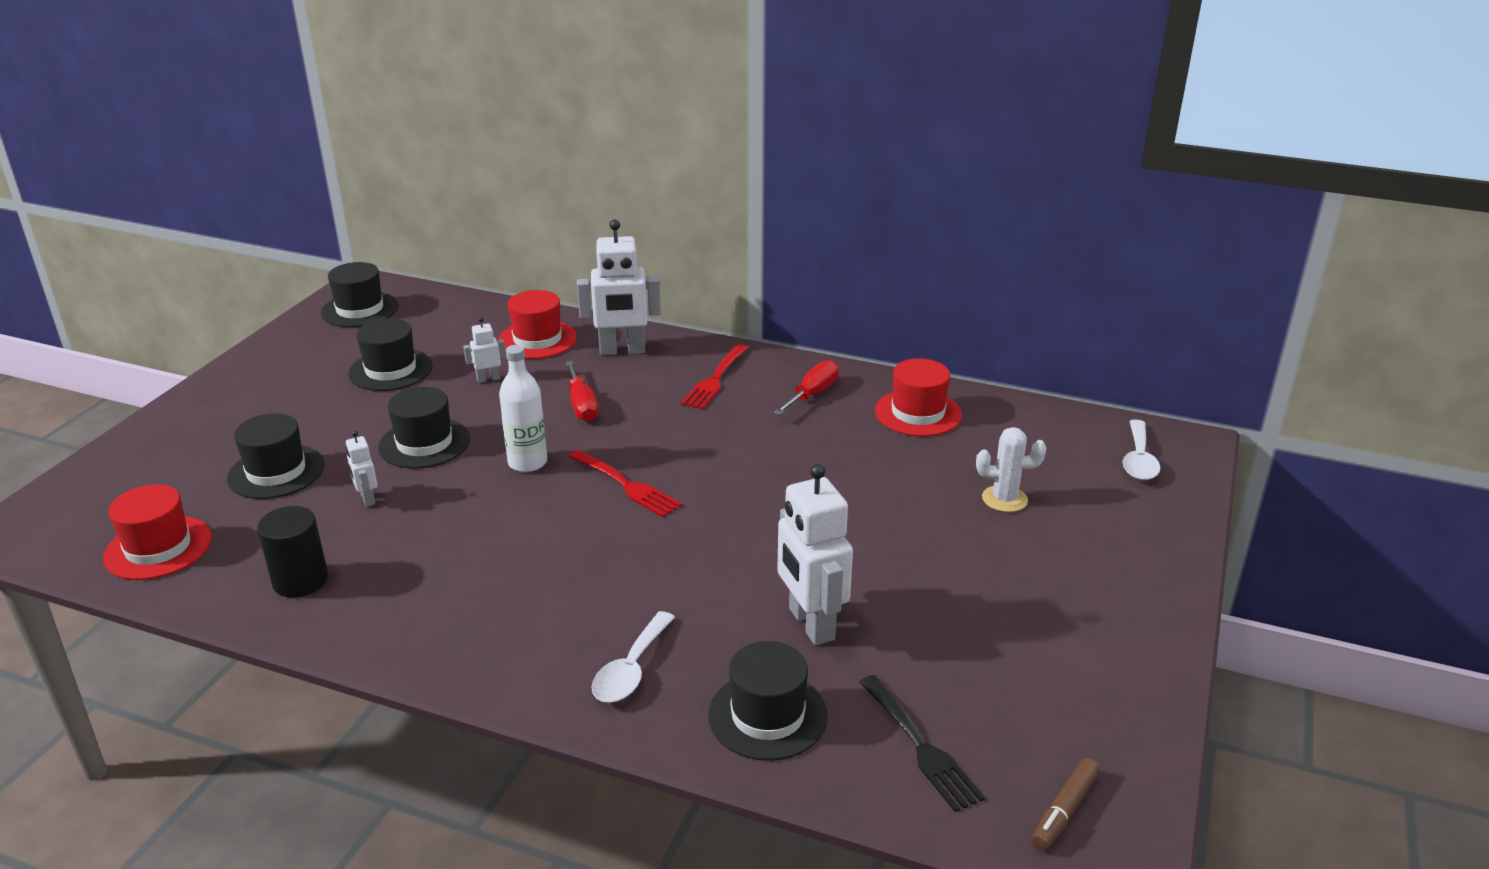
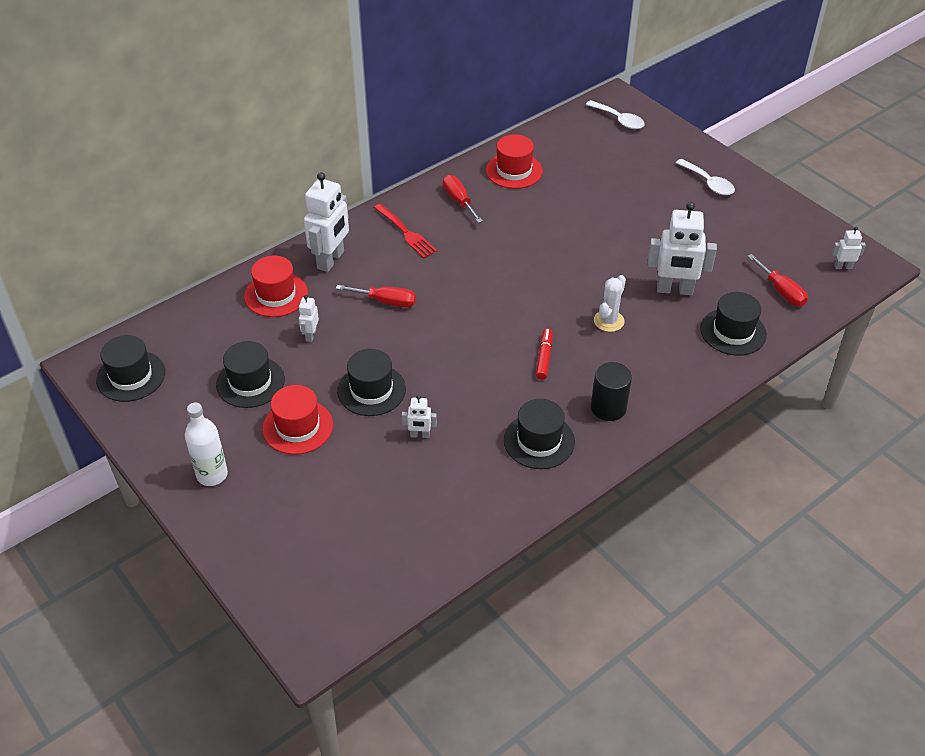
camera: 60 degrees left, 15 degrees up
(158, 548) = (399, 557): red hat -> red hat (298, 427)
(276, 472) = (347, 475): black hat -> black hat (539, 441)
(300, 581) = (492, 488): black cylinder -> black cylinder (608, 408)
(527, 463) = (436, 348): white bottle -> white bottle (212, 475)
(569, 548) = (544, 357): none -> red marker
(625, 485) = (496, 313): red fork -> none
(631, 670) = (669, 368): white spoon -> white spoon (708, 183)
(919, 745) = (781, 291): black fork -> red screwdriver
(1004, 499) = (618, 179): white cactus -> white cactus (608, 321)
(1064, 811) = (843, 267): brown marker -> white robot

